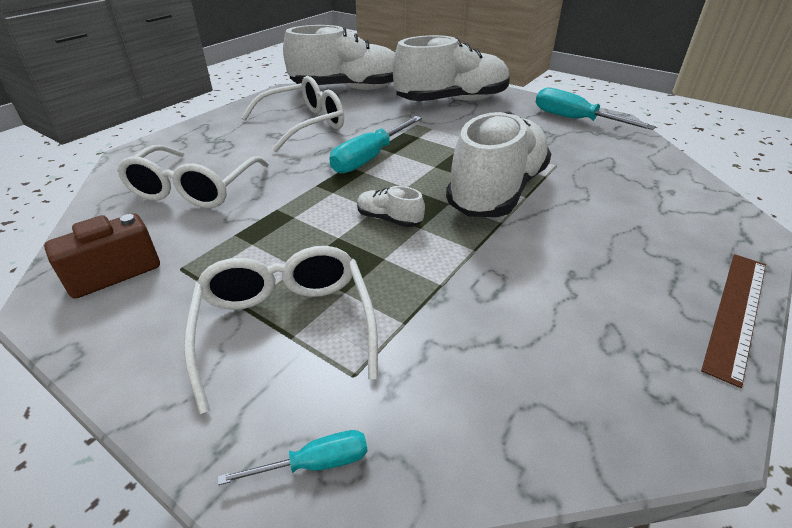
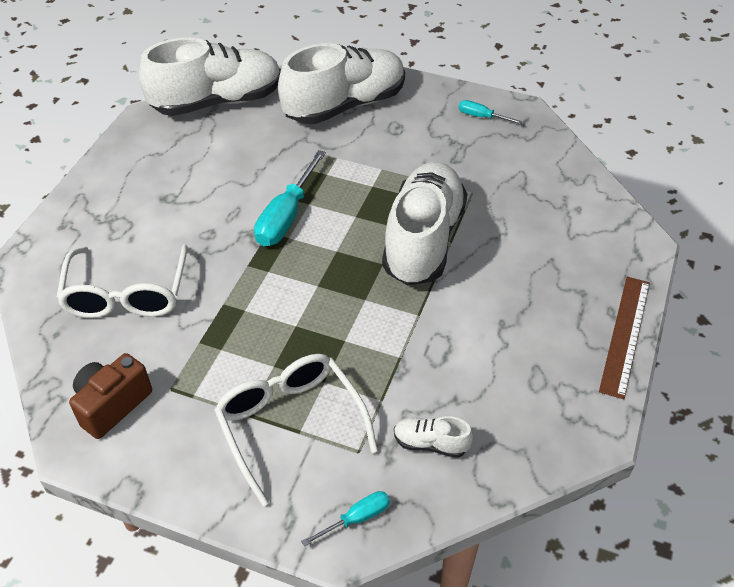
camera: 15 degrees left, 10 degrees up
(303, 124) = (193, 176): white glasses -> none
(389, 219) = (334, 295): white shoe -> white shoe (430, 443)
(575, 120) = (481, 117): turquoise screwdriver -> turquoise screwdriver, size x0.53

